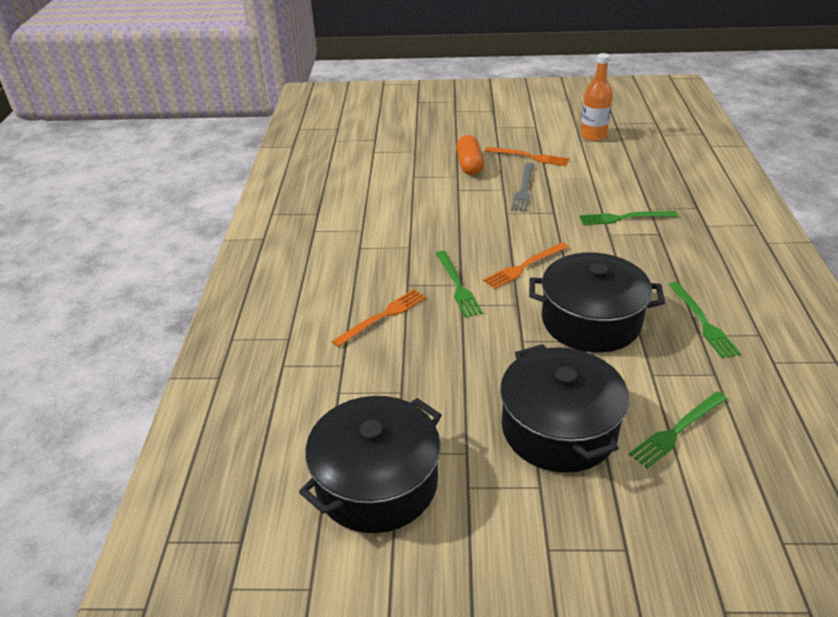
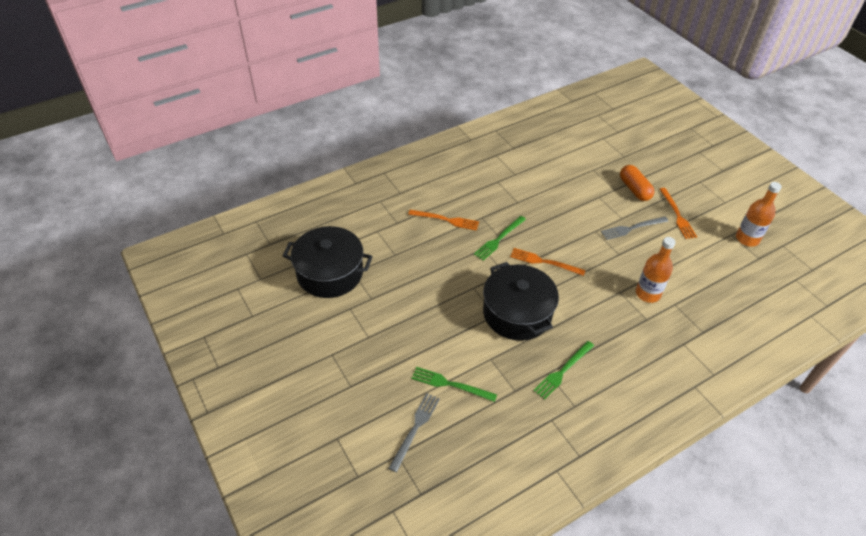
camera: 55 degrees right, 10 degrees up
(469, 165) = (634, 189): orange capsule -> orange capsule turned 75 degrees counterclockwise
(559, 428) = (414, 330): black pot -> none
(624, 218) = (647, 293): green fork -> orange bottle
(741, 501) = (415, 429): none -> grey fork

